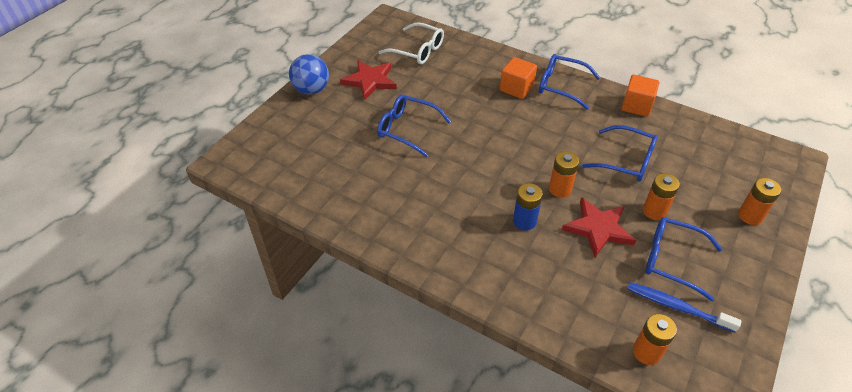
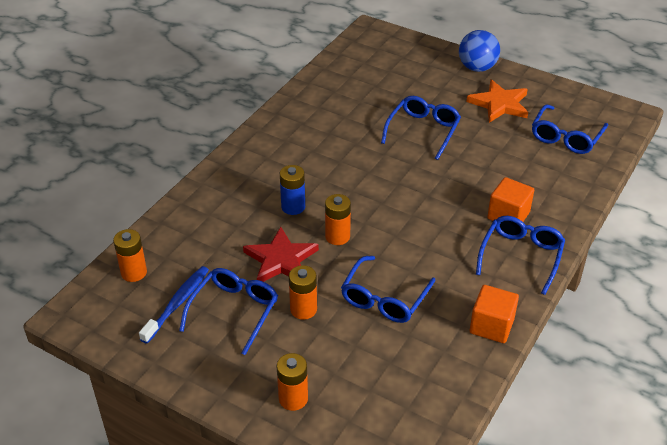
camera: 90 degrees right, 5 degrees down
(370, 81) = (499, 104): red star -> orange star
(417, 50) = (566, 137): white glasses -> blue glasses

